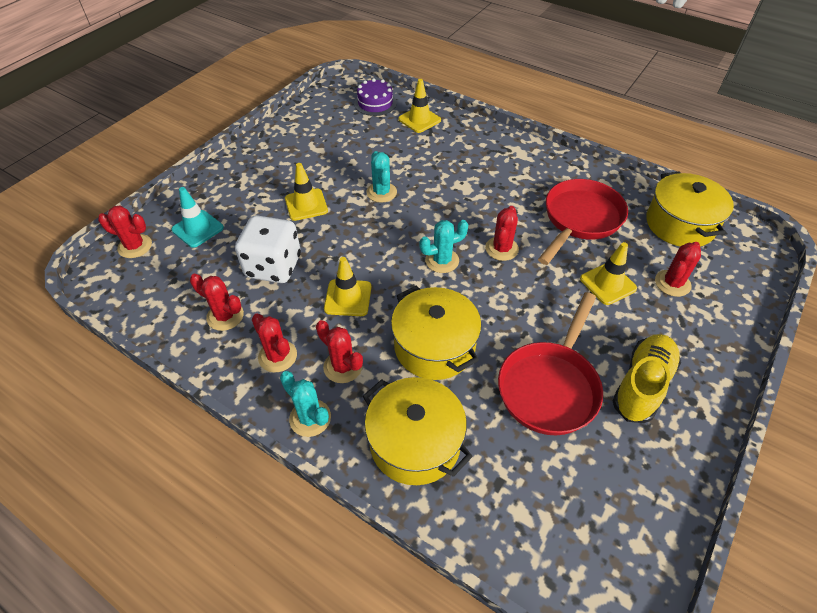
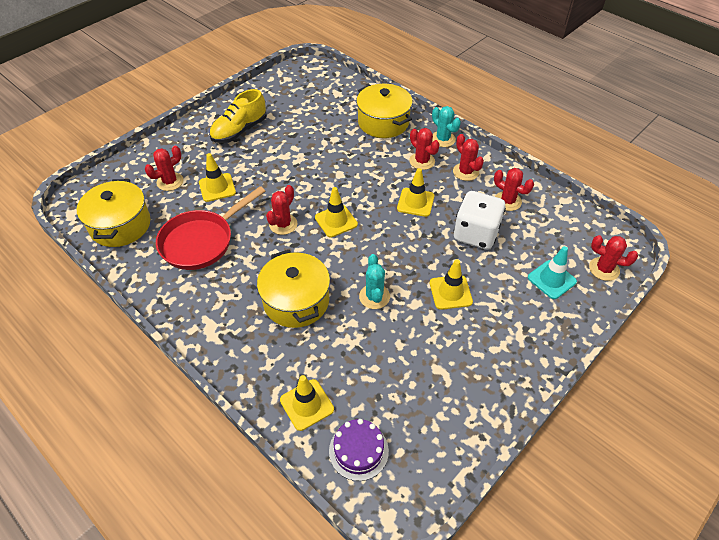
camera: 170 degrees left, 0 degrees up
(434, 346) = (359, 165): yellow pot -> yellow pot (296, 301)
(442, 260) = (336, 221): turquoise cactus -> yellow traffic cone
(550, 386) = (295, 136): red pan -> none

